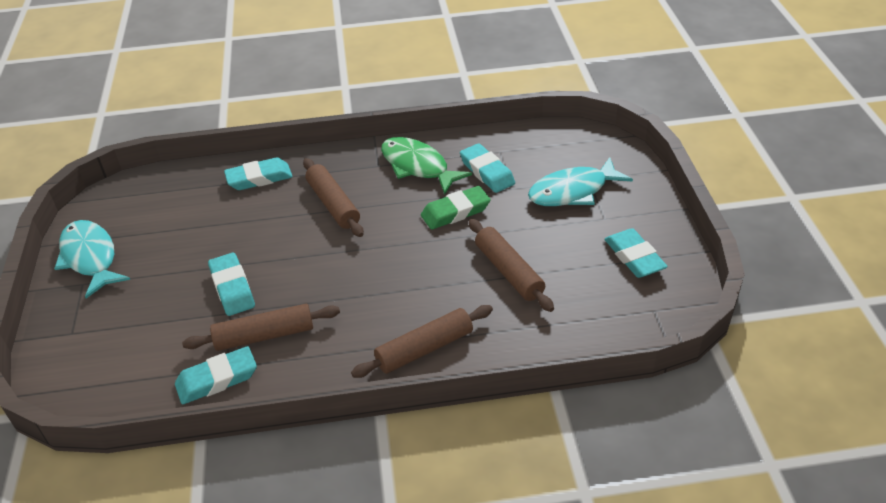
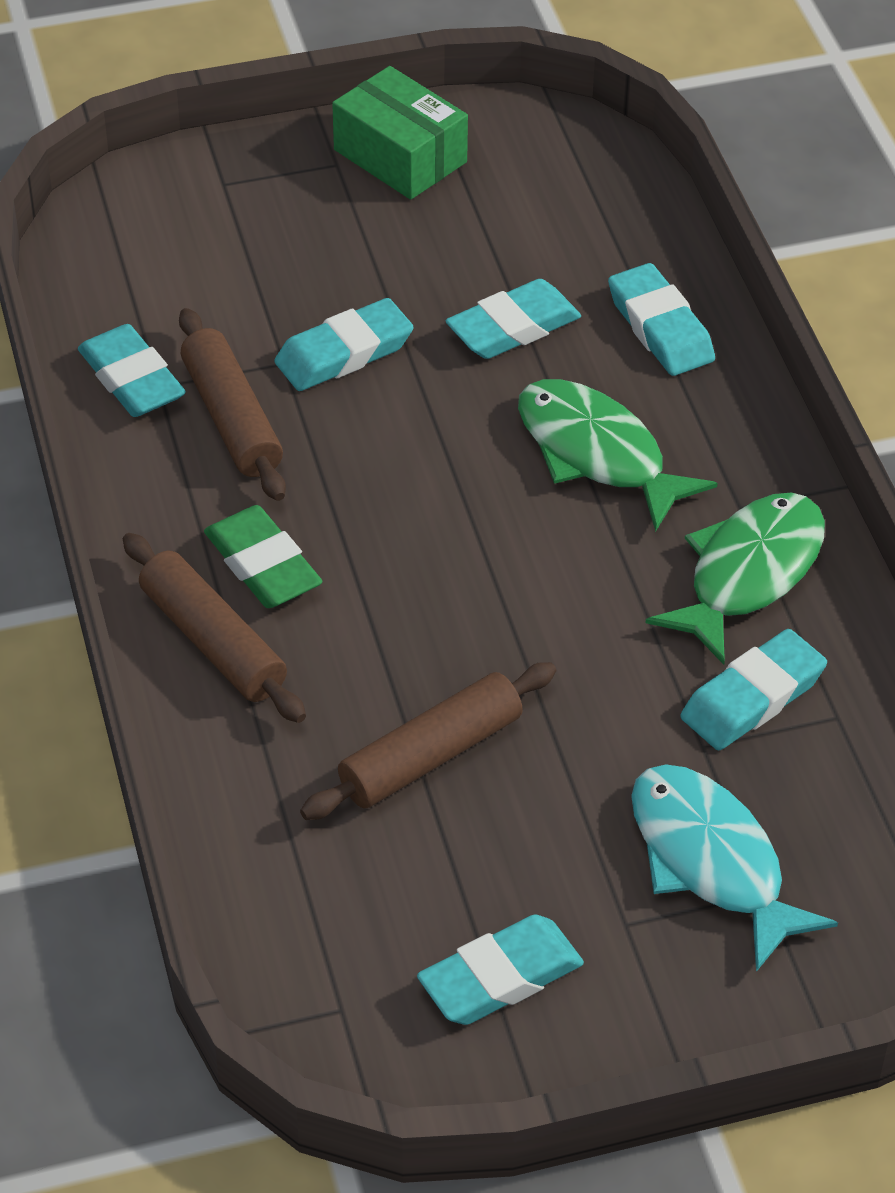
camera: 80 degrees right, 5 degrees up
(90, 258) = (400, 156): turquoise fish -> green box
(239, 225) = (513, 327): none -> turquoise eraser
(333, 204) = (597, 454): brown rolling pin -> green fish
(455, 212) = (604, 653): green eraser -> green eraser (263, 565)

